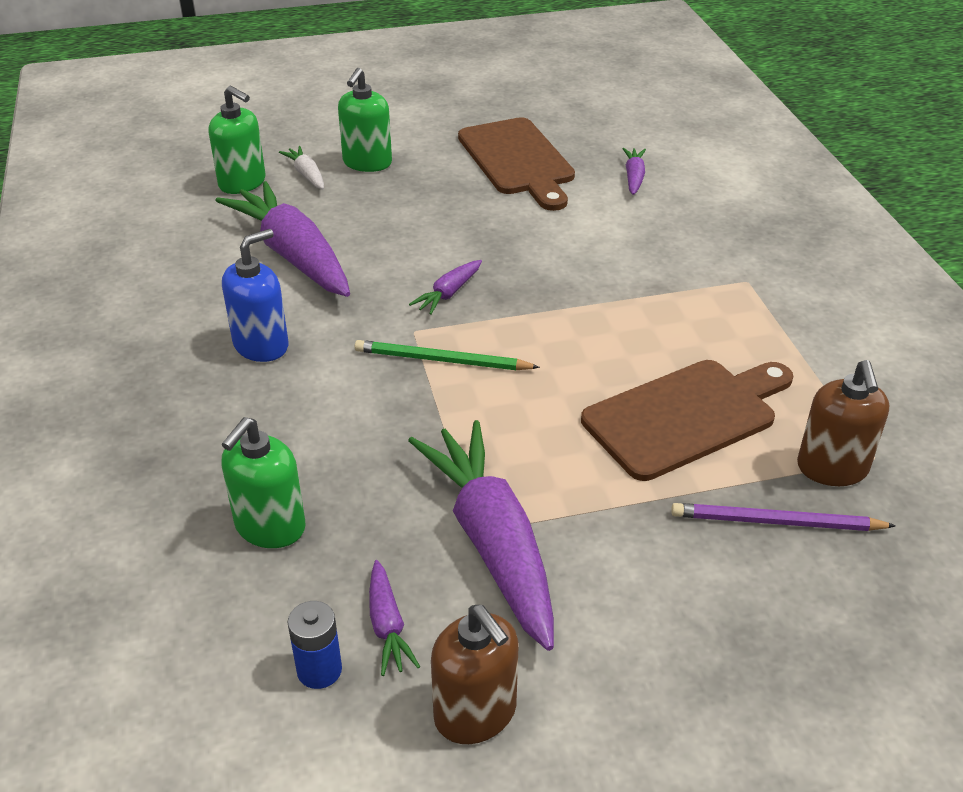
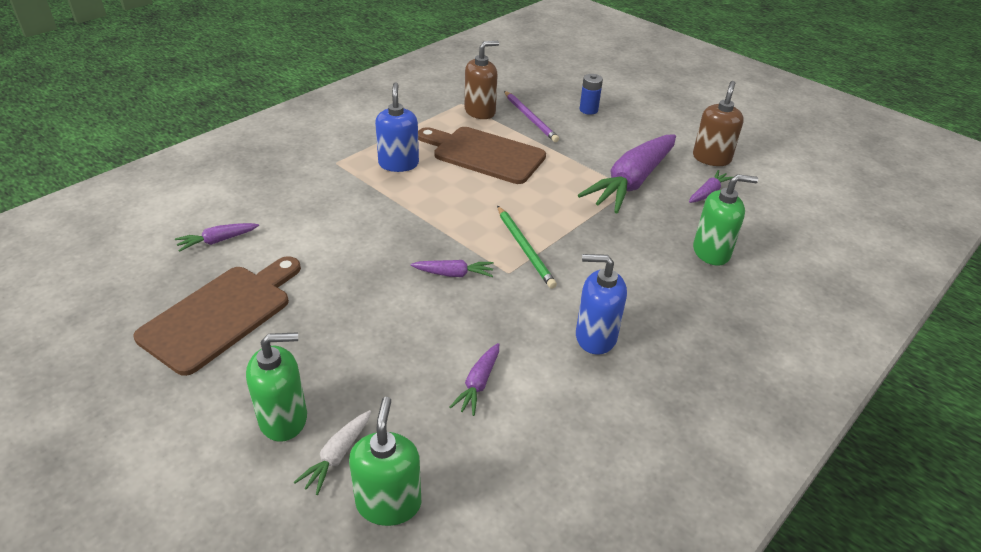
camera: 125 degrees left, 0 degrees up
(293, 255) = (478, 384): purple carrot -> purple carrot, size x0.44
(319, 670) = (750, 201): blue battery -> blue battery (588, 110)
(710, 328) = (398, 164): none -> blue soap dispenser

